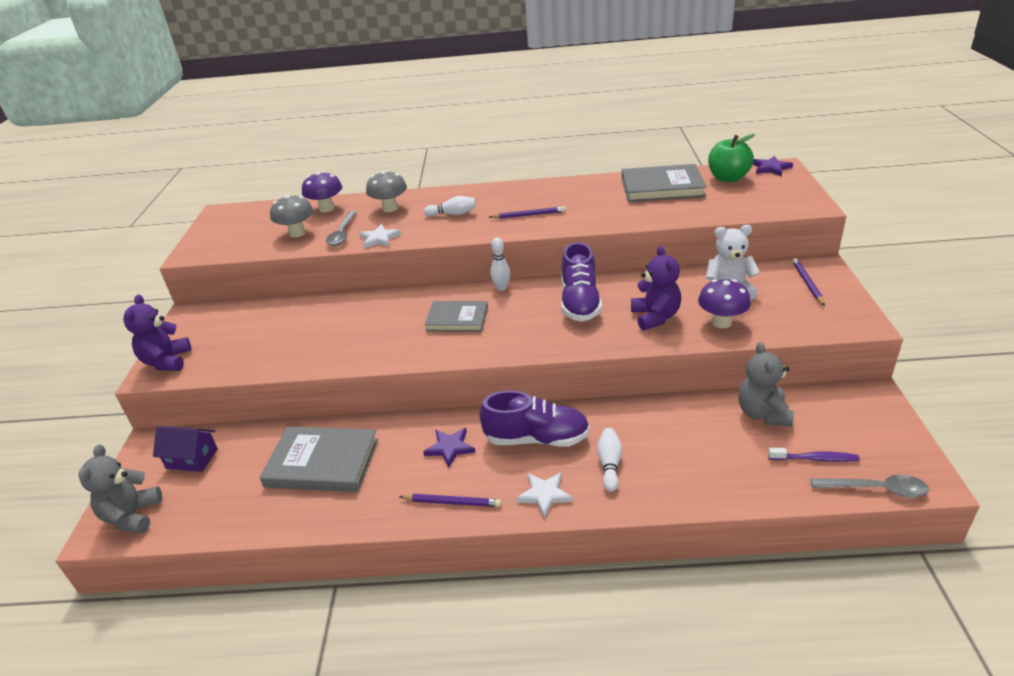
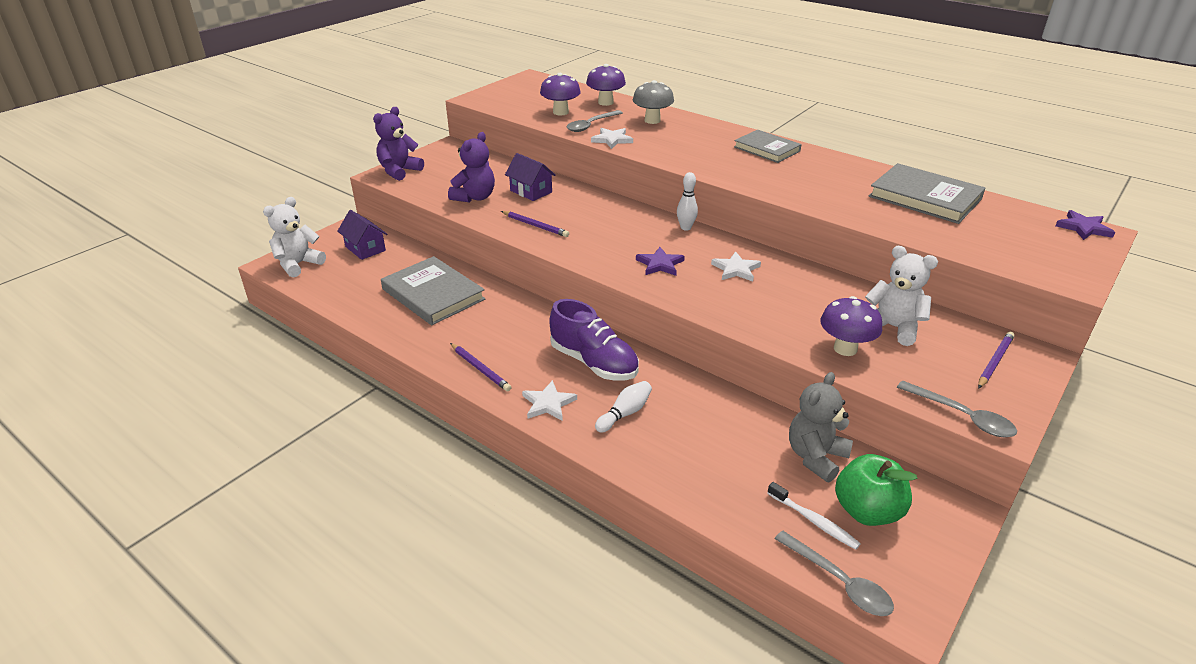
camera: 35 degrees right, 0 degrees up
(132, 516) = (298, 264): grey teddy bear -> white teddy bear
(297, 233) = (560, 112): grey mushroom -> purple mushroom
(331, 319) = (531, 191): none -> purple house
(450, 448) = (524, 333): purple star -> purple star (660, 264)
(453, 214) = (695, 144): white bowling pin -> none
(457, 319) = (619, 234): grey book -> grey book (767, 149)
(529, 215) = (758, 170): purple pencil -> purple pencil (535, 226)
(580, 302) = (736, 269): purple shoe -> white star
(655, 317) = (787, 313): purple teddy bear -> purple teddy bear (475, 197)
(728, 178) = (1013, 218): green apple -> green apple (867, 511)
(815, 459) = (814, 521): purple toothbrush -> white toothbrush
(837, 329) = (962, 416): none -> grey spoon

